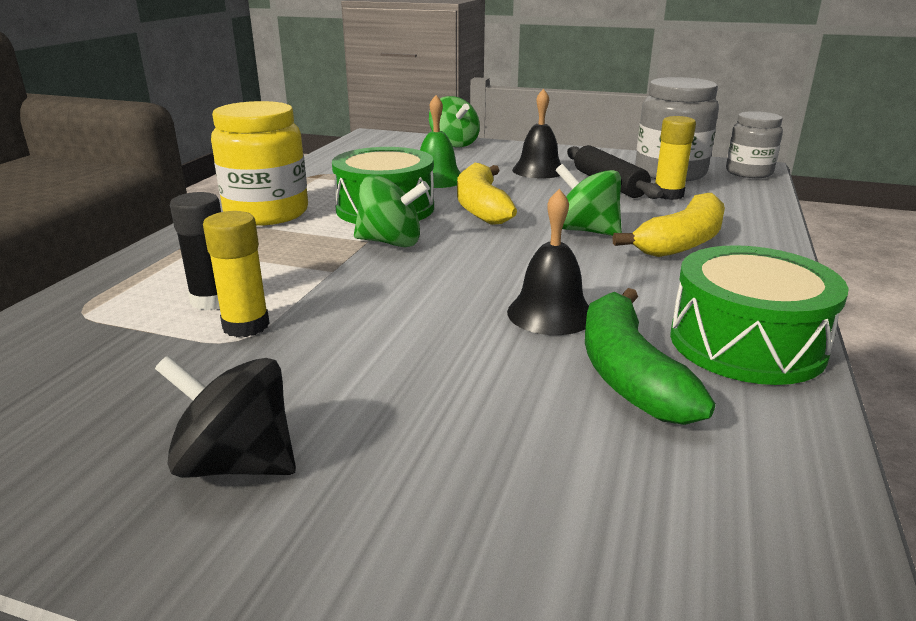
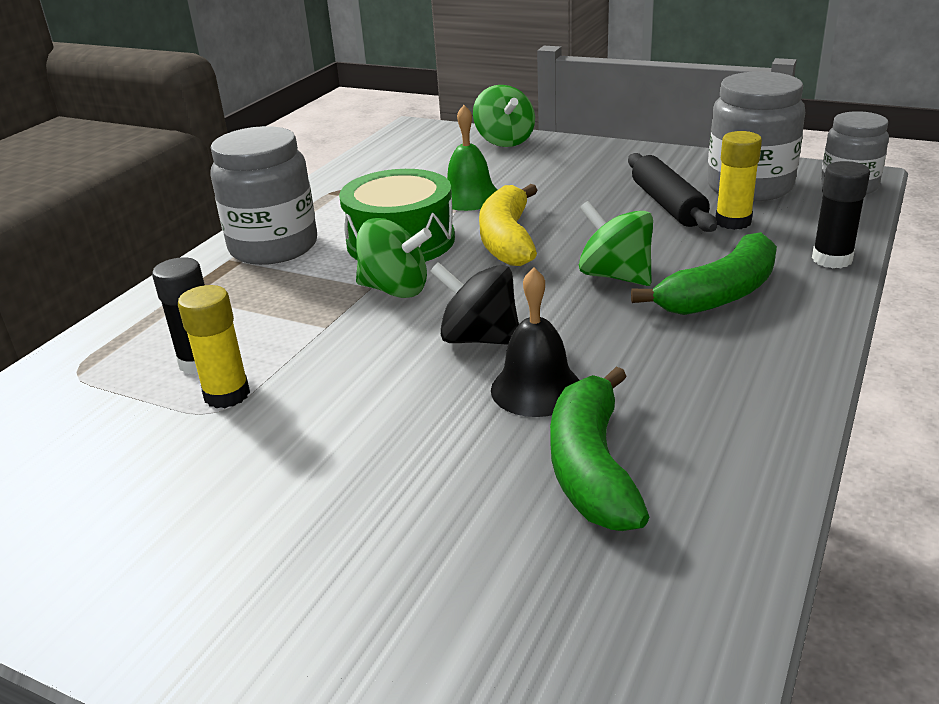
camera: 10 degrees right, 5 degrees up
(236, 463) = (193, 548): black spinning top -> black spinning top (479, 338)
(267, 213) = (273, 247): yellow jar -> grey jar
(538, 170) = (591, 183): black bell -> none
(682, 242) = (720, 294): yellow banana -> green banana
(746, 343) = (734, 434): green drum -> none
(761, 218) = (832, 259): none -> black glue stick

